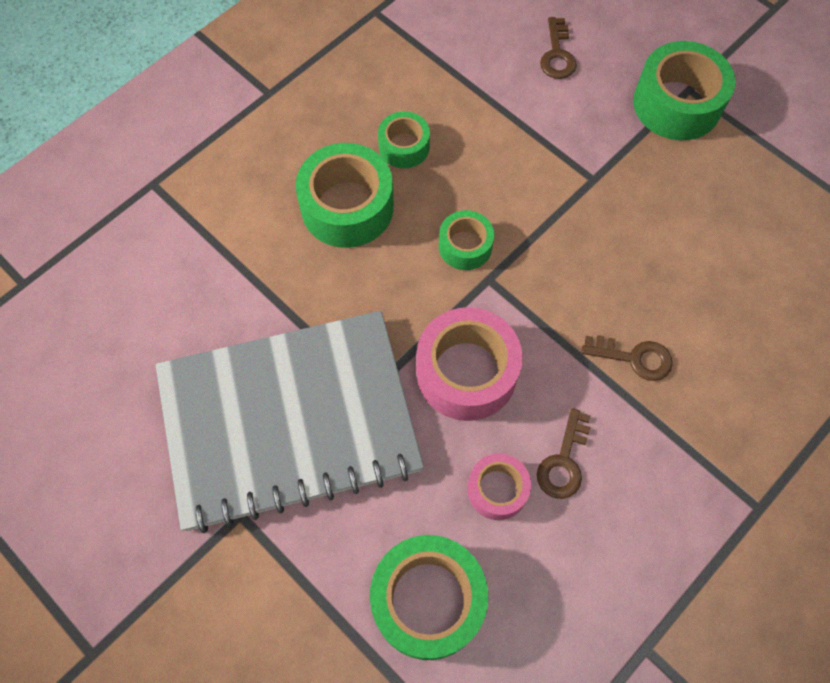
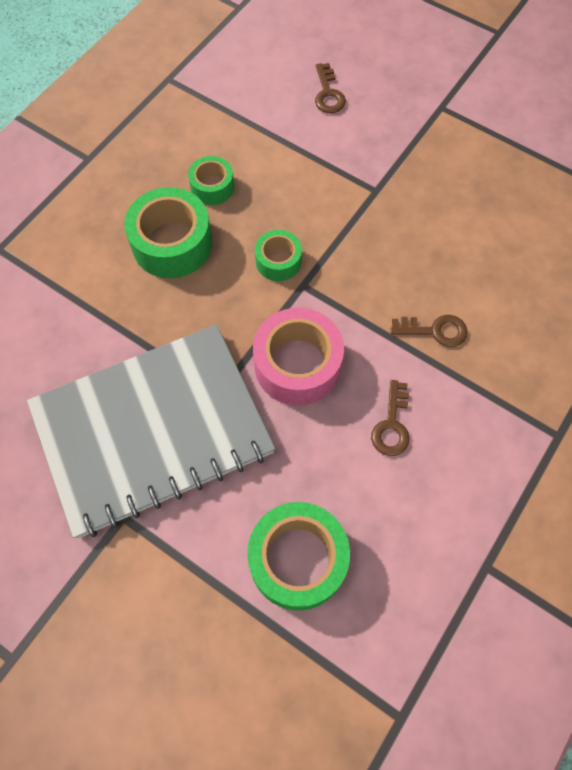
camera: 10 degrees left, 0 degrees up
(497, 489) = (340, 457): pink tape -> none
(677, 104) = (433, 120): green tape -> none

